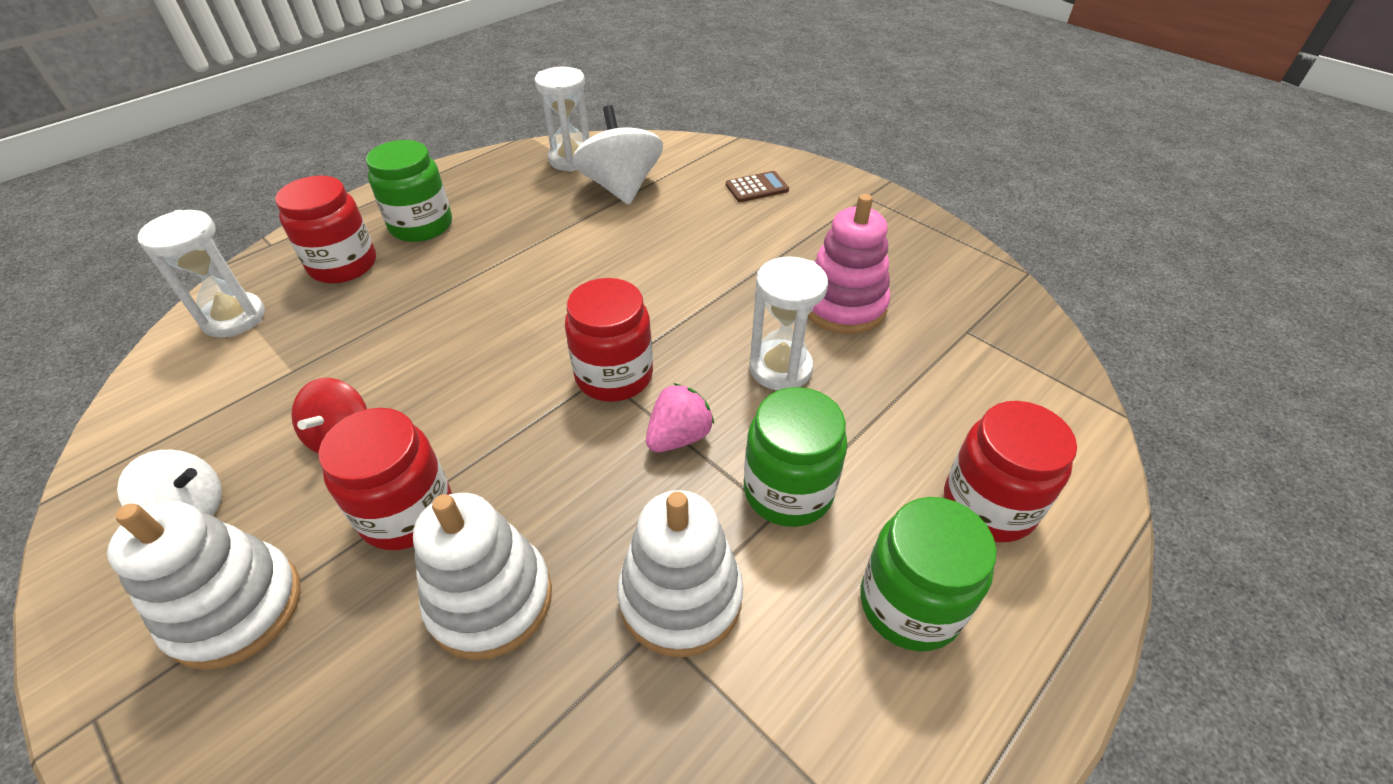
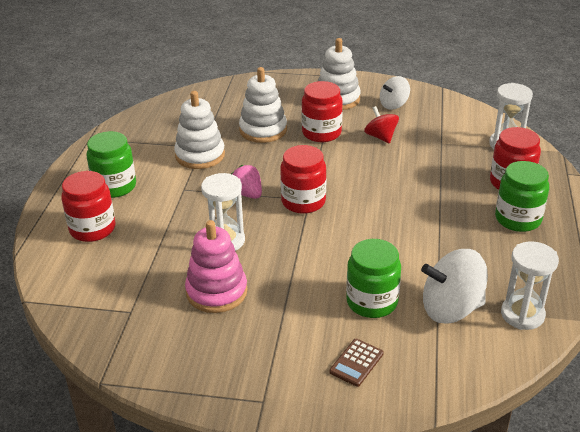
camera: 145 degrees right, 10 degrees down
(621, 187) = (451, 309): white spinning top -> white spinning top turned 135 degrees clockwise
(679, 437) = (247, 194): pink strawberry -> pink strawberry turned 135 degrees clockwise
(788, 491) = (184, 197): green jar -> green jar (372, 302)

